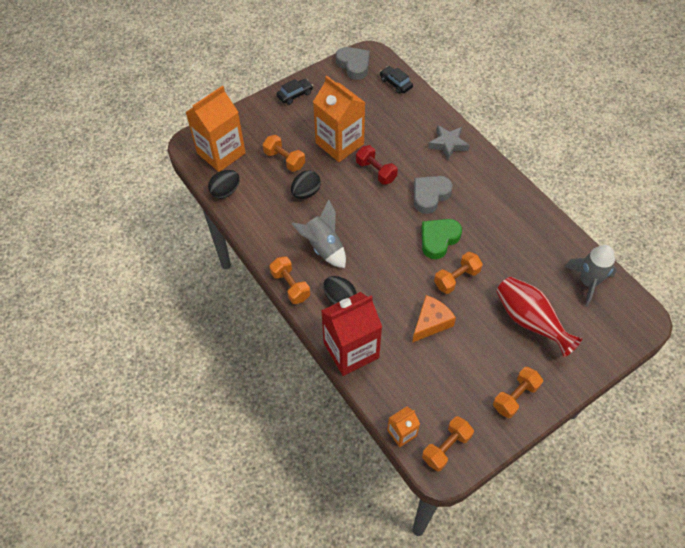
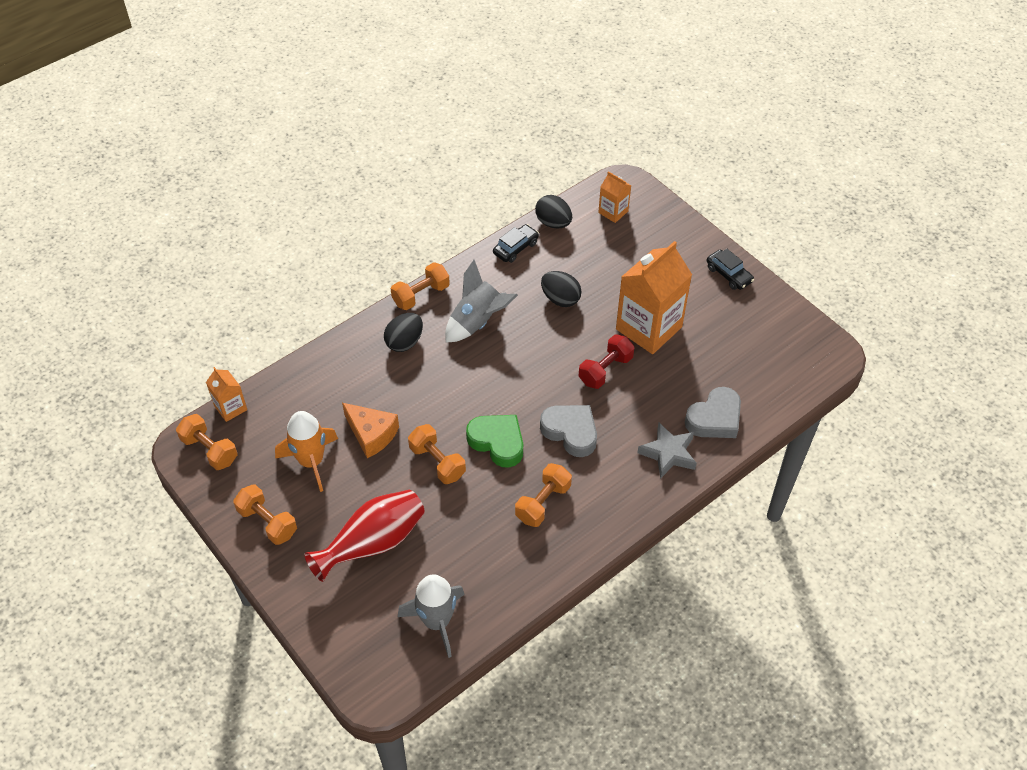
camera: 85 degrees right, 5 degrees down
(221, 153) = (613, 212): orange carton -> orange carton, size x0.49
(284, 160) = (611, 273): orange dumbbell -> orange dumbbell (543, 503)
(351, 350) = (335, 357): red carton -> none
(354, 65) = (803, 336): grey heart -> grey heart (714, 418)
(395, 83) = (777, 387): black car -> black car (515, 248)
(457, 366) = (311, 461): none -> orange rocket

